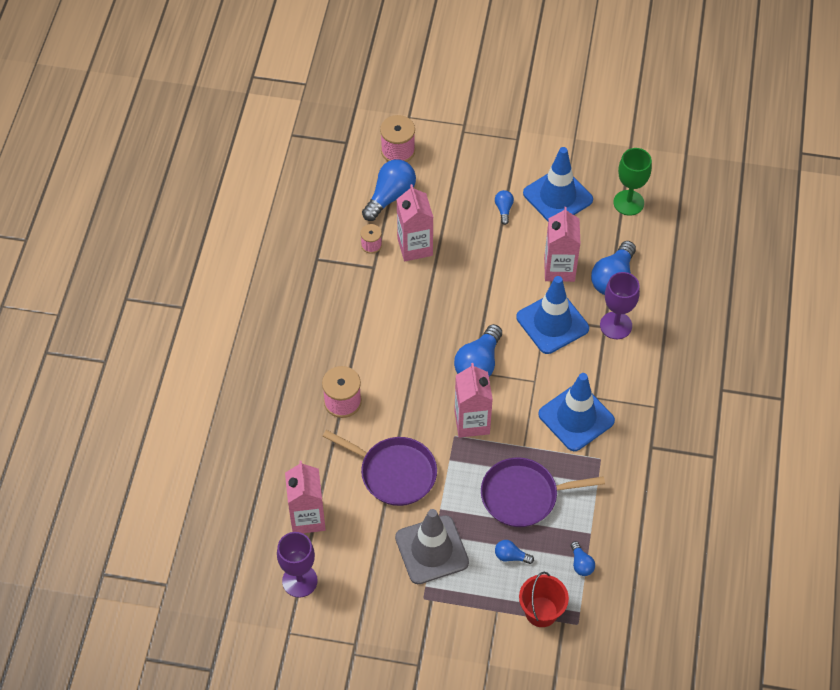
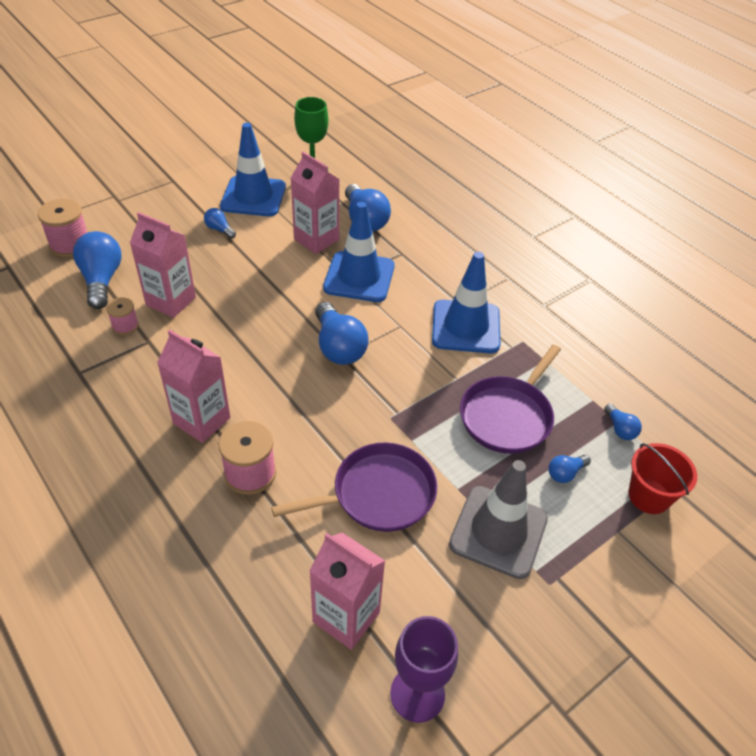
camera: 50 degrees left, 10 degrees down
(472, 422) = (391, 395): pink carton -> pink carton (202, 420)
(581, 564) = (620, 429): blue light bulb -> blue light bulb turned 45 degrees clockwise
(616, 325) = (408, 247): purple goblet -> none

